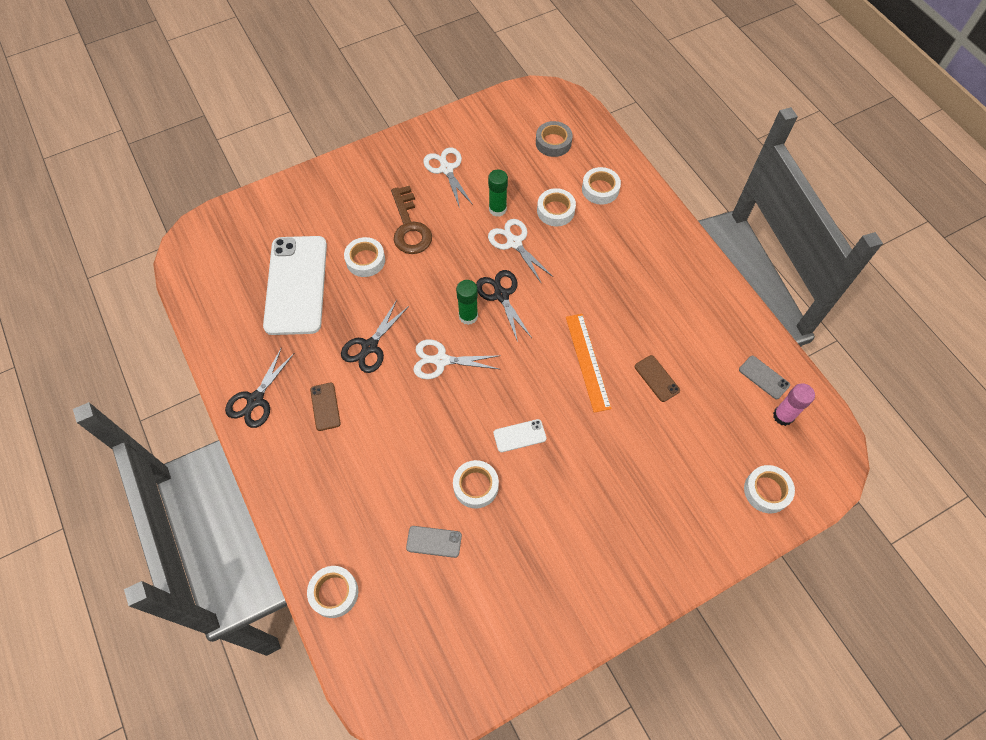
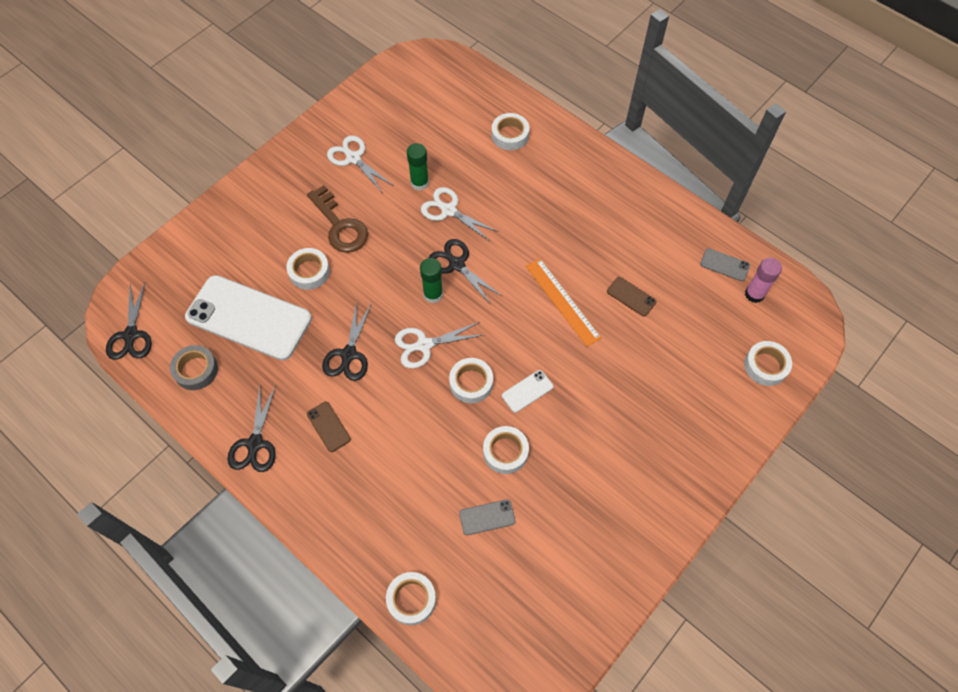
camera: 20 degrees left, 0 degrees up
(191, 268) = (131, 335): none -> black scissors
(296, 285) = (249, 317): white phone -> white phone turned 45 degrees counterclockwise
(553, 142) = (447, 103): grey tape -> grey tape (196, 370)
(555, 211) = (476, 168): white tape -> white tape (471, 383)

